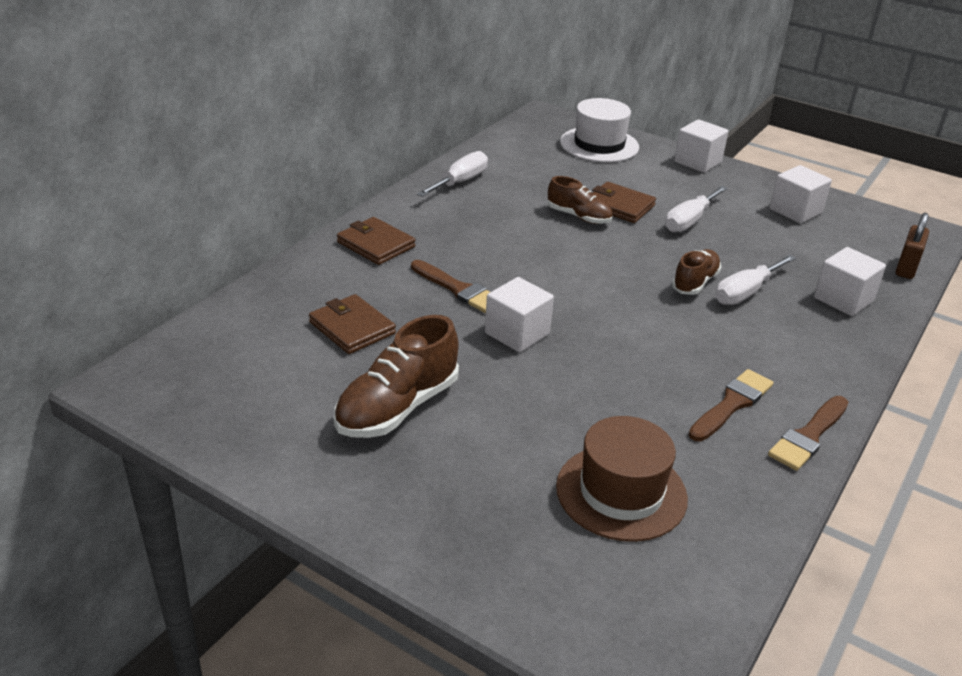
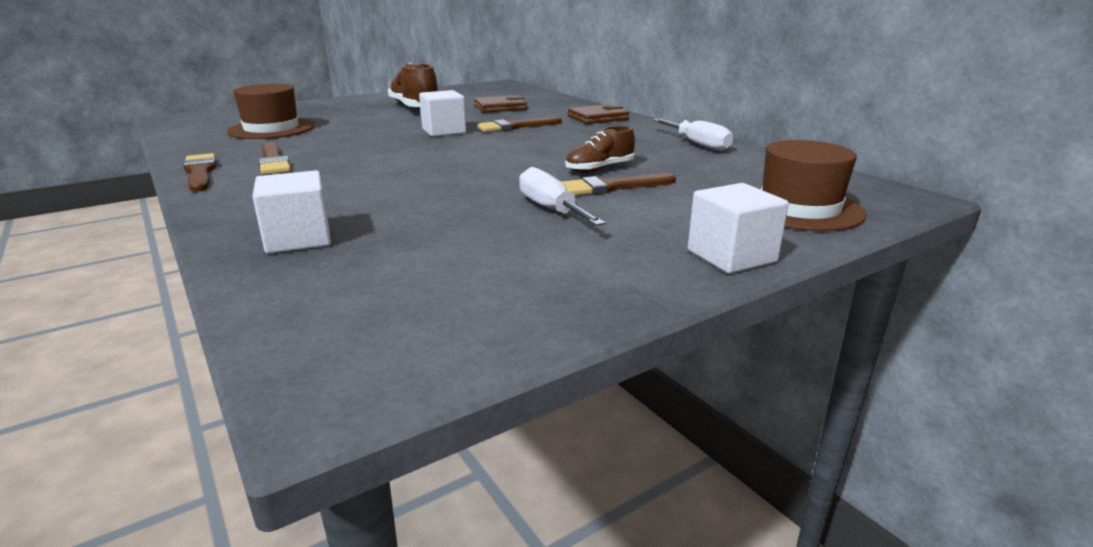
camera: 115 degrees right, 10 degrees down
(599, 145) = (799, 208): white hat -> brown hat
(619, 206) = (612, 187): brown wallet -> brown brush
(695, 282) = (431, 185): brown shoe -> none
(746, 292) = (385, 199): white screwdriver -> none
(795, 211) = (522, 282): white cube -> none
(906, 268) = (277, 310): brown padlock -> none

